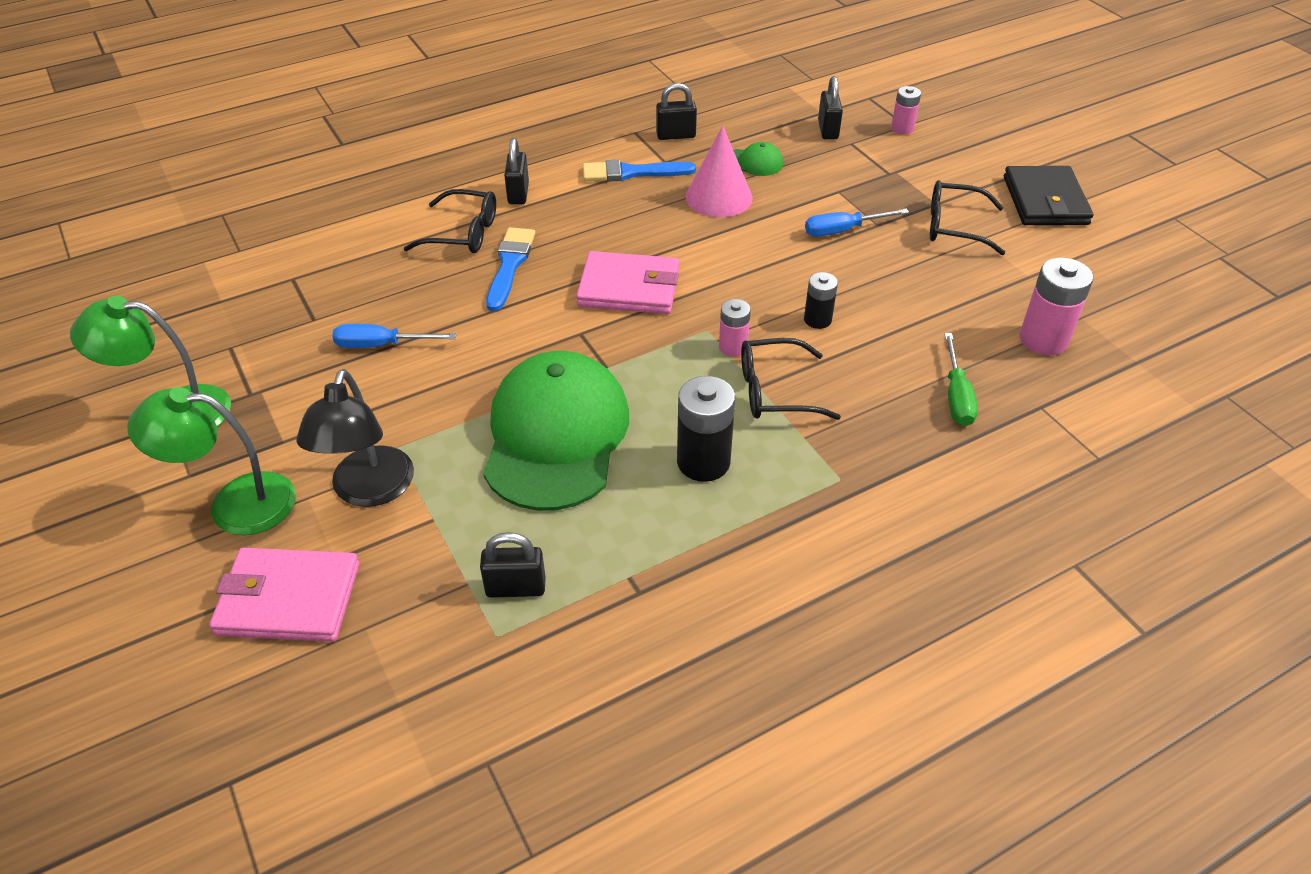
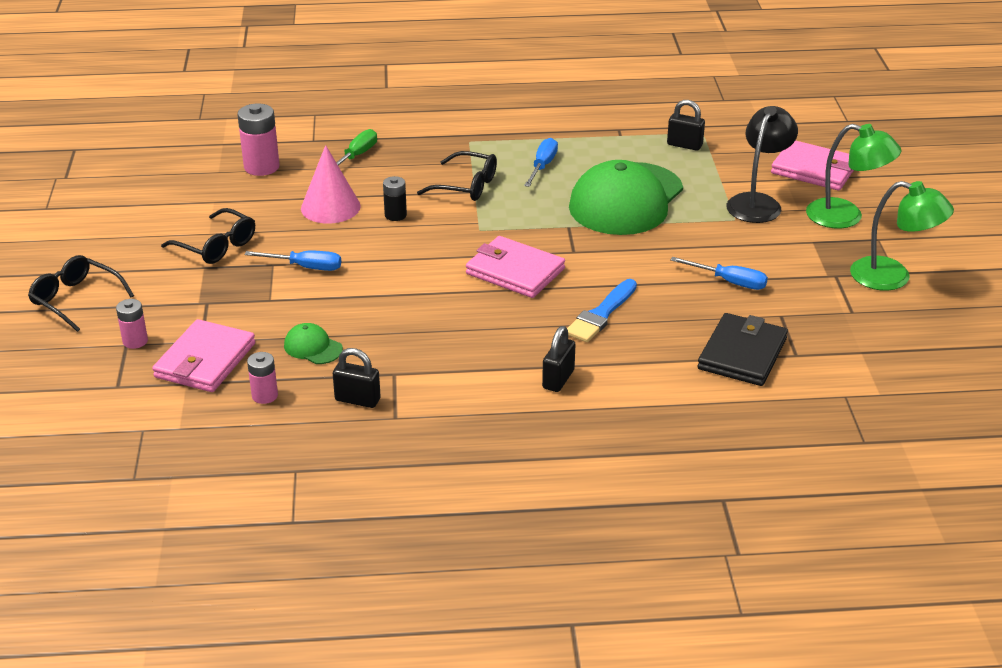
camera: 155 degrees left, 10 degrees down
(463, 233) = (629, 354): black glasses -> black glasses (76, 299)
(632, 173) = (435, 370): blue brush -> none
(703, 462) = (542, 166): black battery -> blue screwdriver
(719, 197) = (377, 323): pink cone -> pink cone (330, 207)
(733, 347) = (471, 215): pink battery -> pink battery (265, 396)
(828, 130) = (205, 360): black padlock -> pink wallet
(1045, 201) = (118, 244): black wallet -> black wallet (742, 354)

